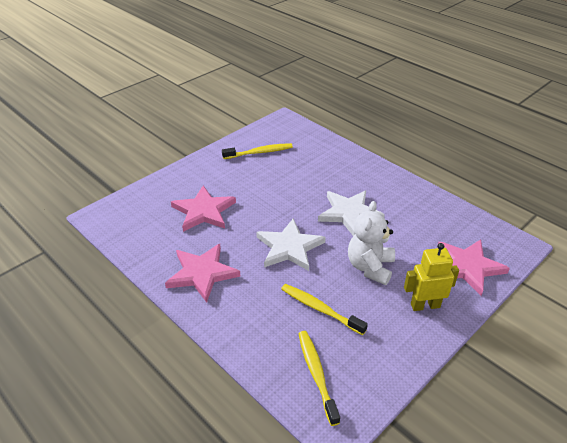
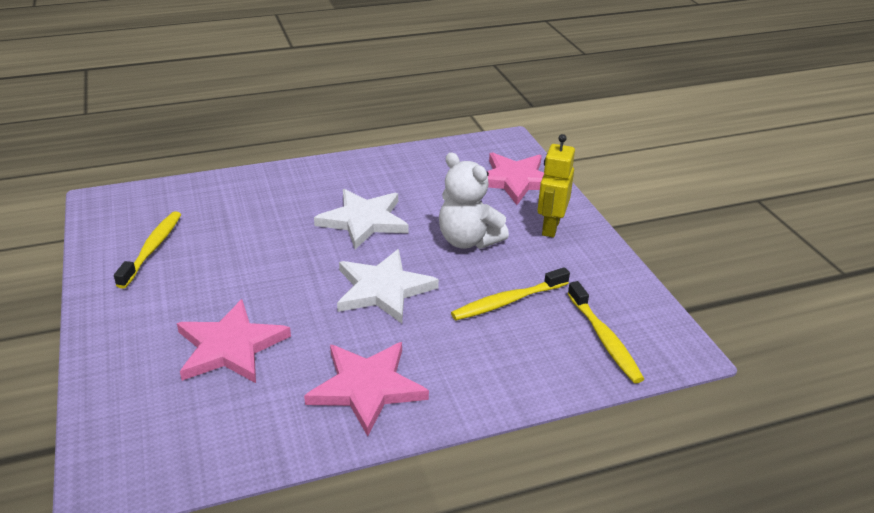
camera: 65 degrees left, 5 degrees down
(316, 374) = (604, 339): yellow toothbrush -> yellow toothbrush turned 120 degrees counterclockwise

